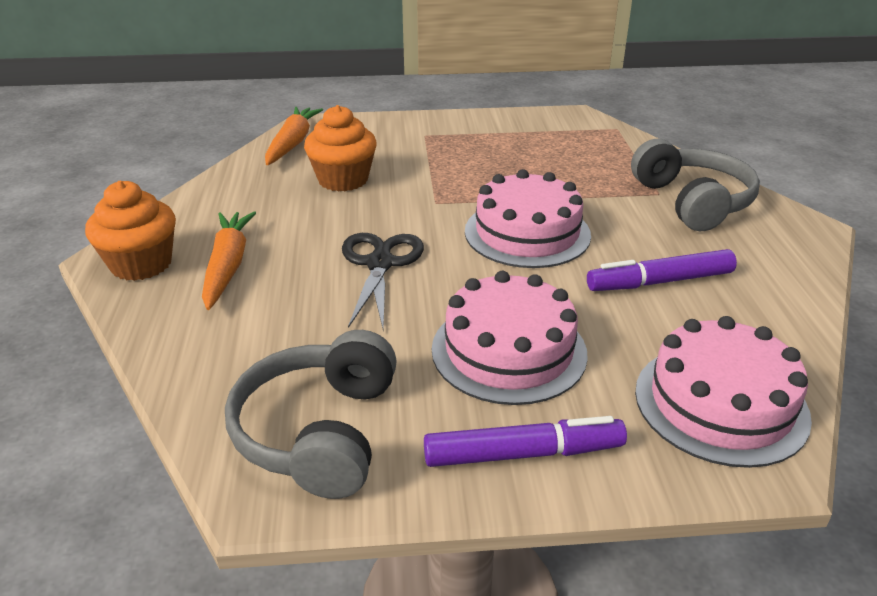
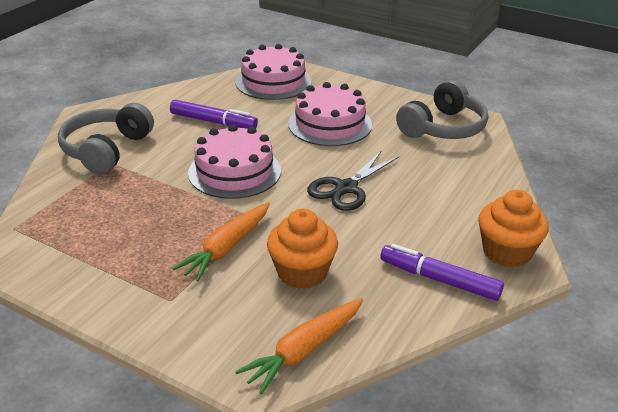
camera: 145 degrees left, 0 degrees up
(228, 266) = (445, 225): orange carrot -> orange carrot (226, 248)
(523, 454) = (368, 96): purple marker -> purple marker (439, 279)

